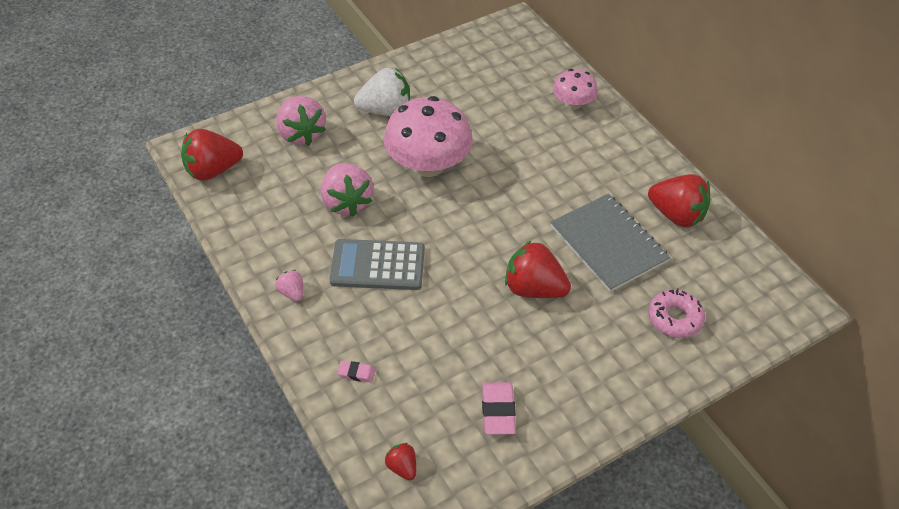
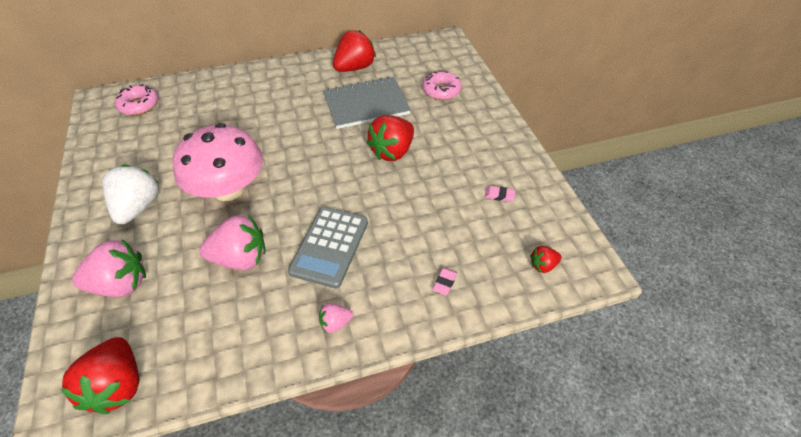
camera: 75 degrees left, 0 degrees up
(498, 411) = (499, 195): pink eraser -> pink eraser, size x0.57
(520, 54) = (139, 105): none -> pink donut
(573, 103) = (217, 89): pink mushroom -> none

